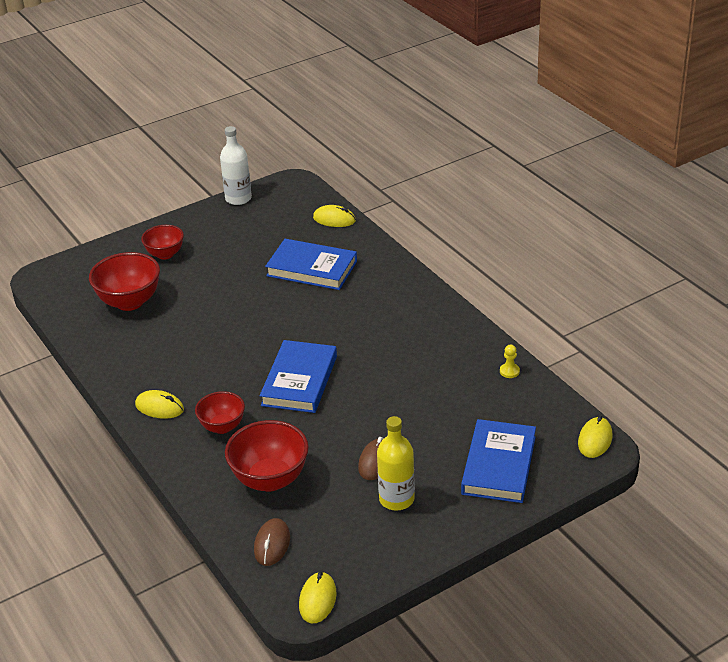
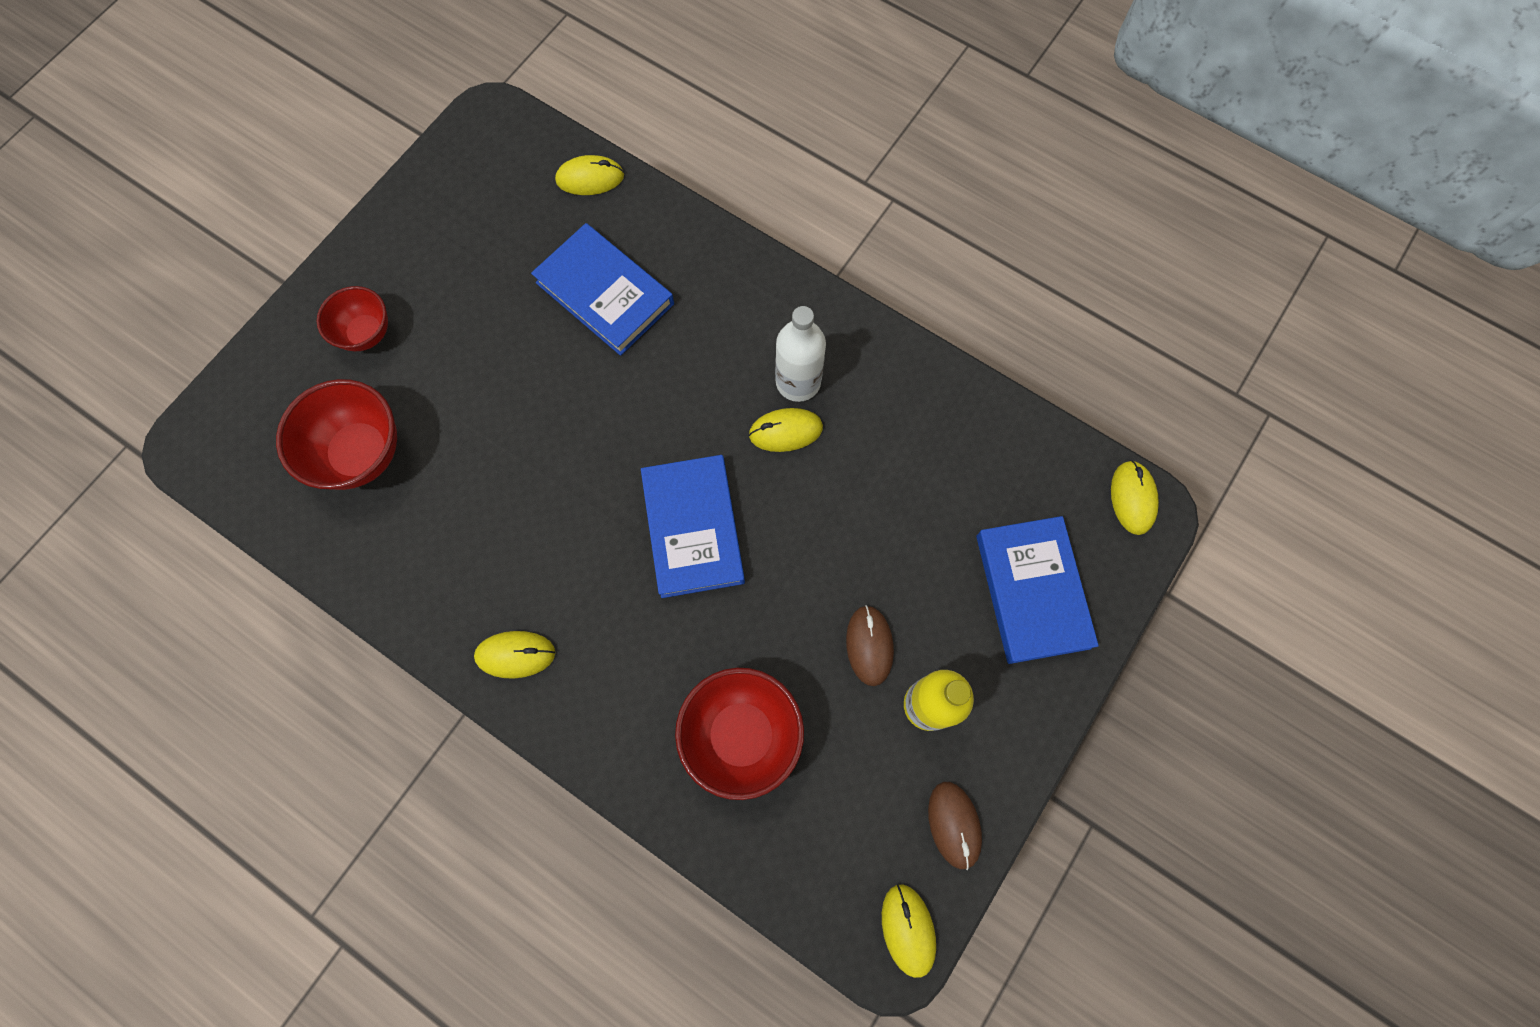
camera: 25 degrees left, 35 degrees up
(222, 427) = (626, 659): red bowl -> none
(238, 198) = (422, 176): white bottle -> white bottle (798, 382)
(272, 544) = (801, 855): brown mouse -> brown mouse (954, 824)
(312, 268) = (605, 293): blue book -> blue book turned 45 degrees clockwise
(383, 353) = (785, 431): none -> yellow mouse
(509, 371) = (970, 408): yellow pawn -> none

